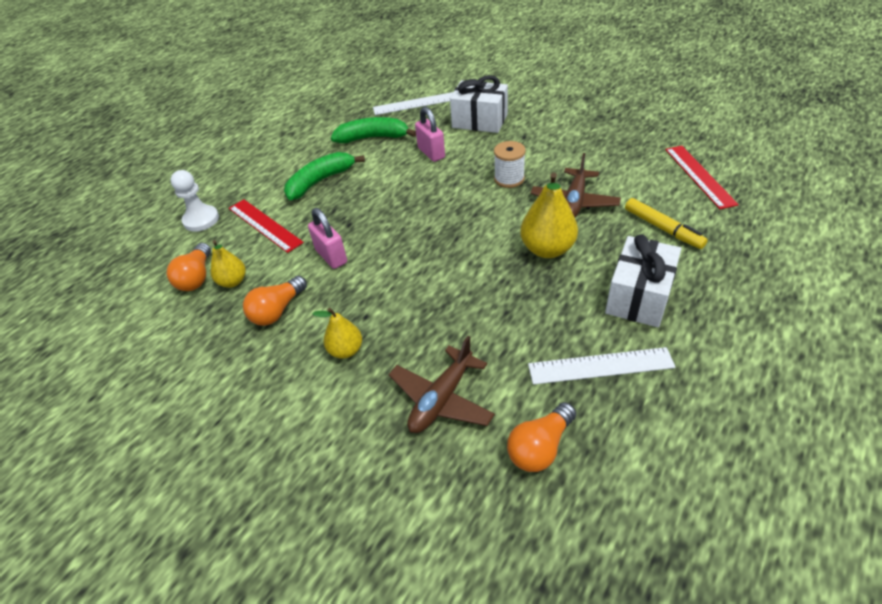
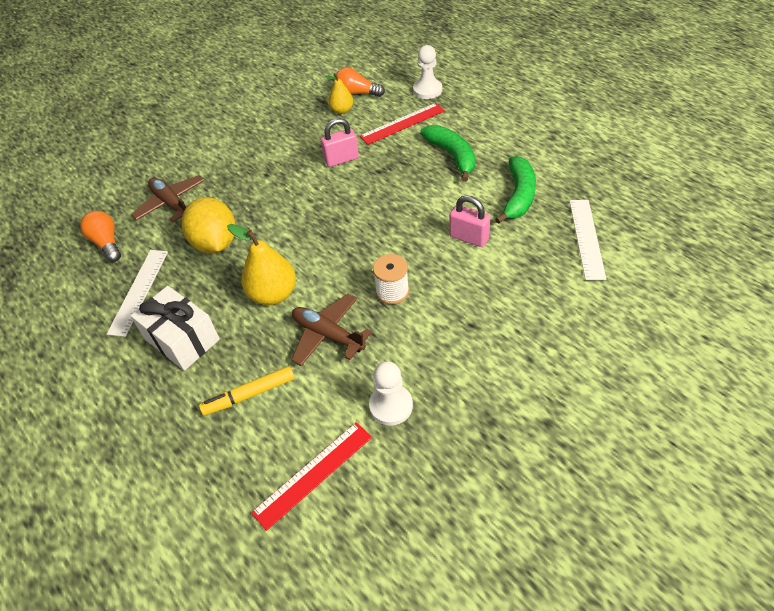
camera: 105 degrees right, 5 degrees up
(277, 311) = (298, 132): orange light bulb -> none
(346, 350) = (241, 163): yellow pear -> none
(431, 153) = (469, 237): pink padlock -> pink padlock turned 45 degrees clockwise
(479, 121) = (523, 290): white gift -> none
(496, 321) = (216, 243): none -> yellow lemon
(618, 156) = (391, 405): none -> white pawn
(699, 176) = (313, 474): red ruler -> red ruler turned 45 degrees counterclockwise

